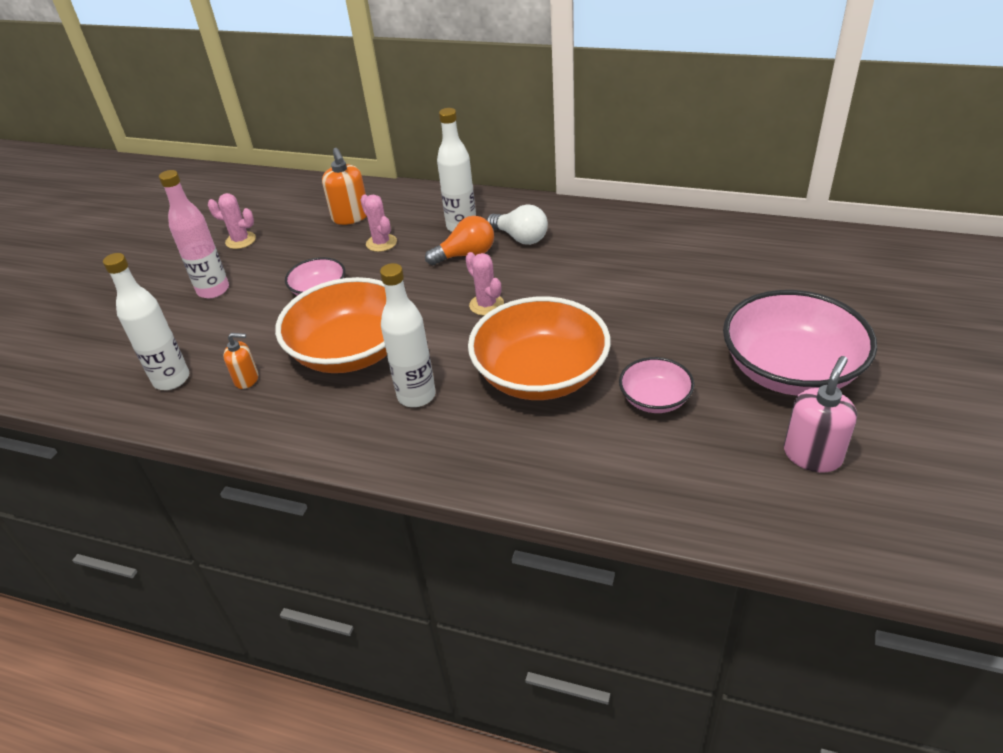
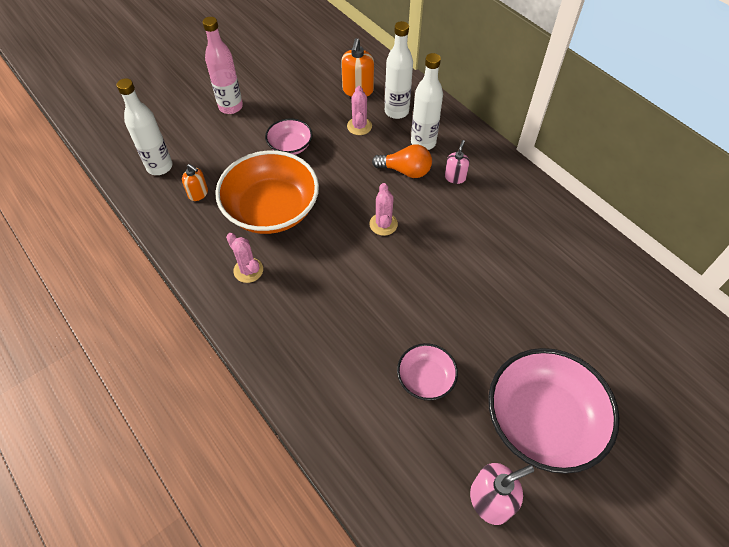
camera: 30 degrees right, 15 degrees up
(240, 240) = (276, 72): pink cactus -> pink cactus (248, 270)
(416, 396) = (281, 272): white bottle -> white bottle (396, 111)
(520, 238) = (455, 177): white light bulb -> pink soap dispenser
(540, 375) = (369, 307): orange bowl -> none

